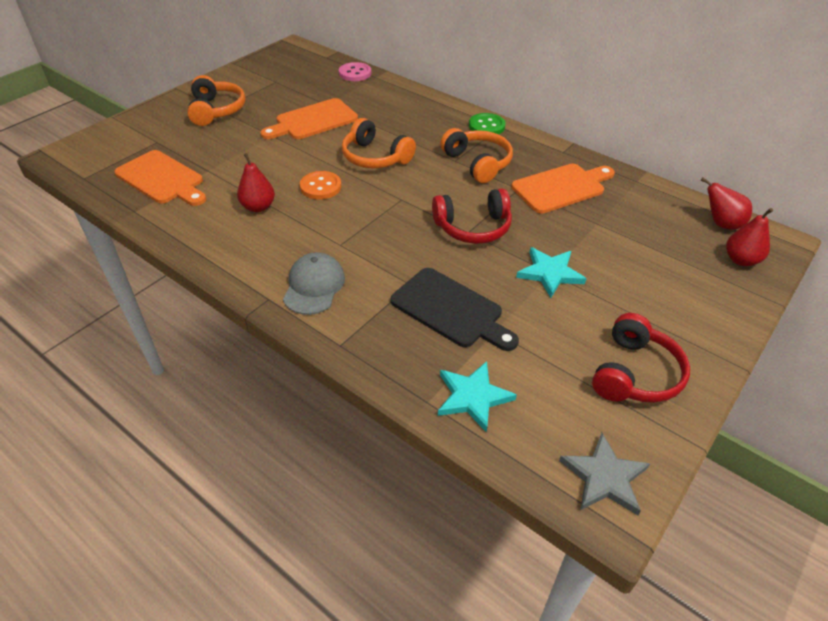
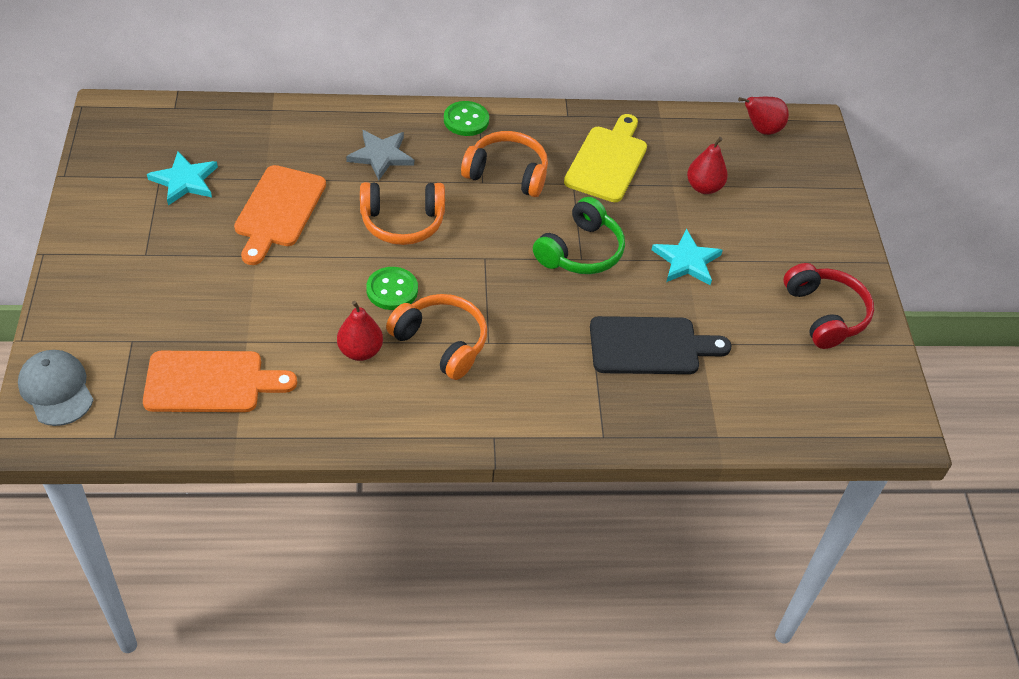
camera: 45 degrees left, 5 degrees up
(216, 110) = (144, 258): orange headphones -> orange headphones (441, 343)
(314, 286) = (517, 399): grey cap -> grey cap (56, 389)
(320, 187) = (392, 290): orange button -> green button
(355, 73) = (241, 116): pink button -> none
(472, 397) = (743, 410): turquoise star -> turquoise star (184, 181)
(473, 227) = (580, 251): red headphones -> green headphones
(561, 187) = (608, 161): orange cutting board -> yellow cutting board
(604, 477) = (878, 408): grey star -> grey star (381, 156)
(741, 260) = (804, 160): red pear -> red pear (704, 187)

